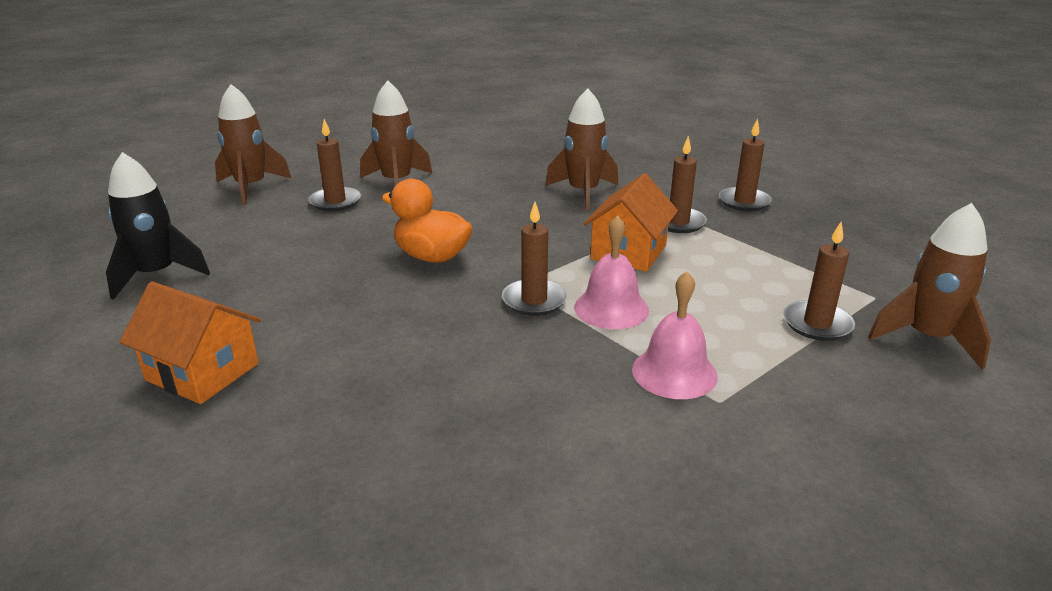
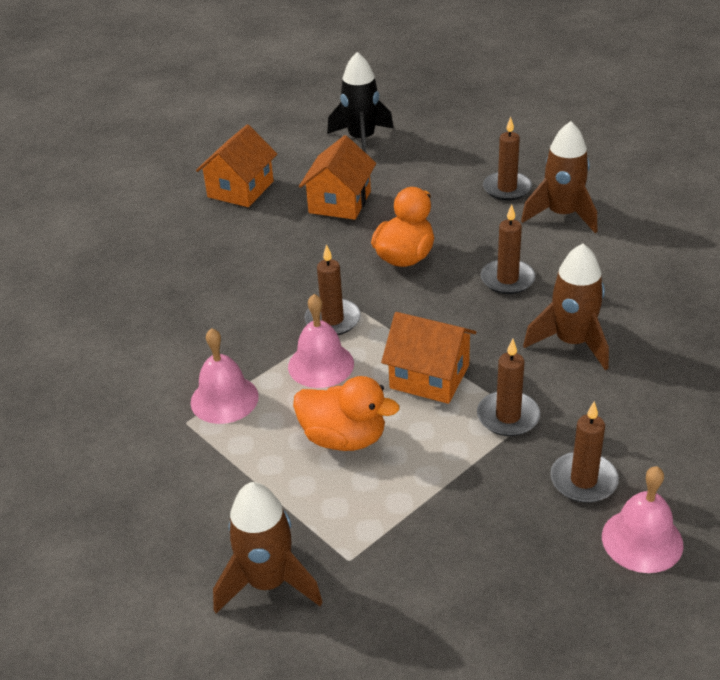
camera: 90 degrees right, 10 degrees up
(251, 187) = (526, 140): brown rocket -> none
(296, 292) = (340, 202): none -> orange house
(722, 296) = (344, 438): none -> orange duck
(795, 189) = (642, 540): none -> pink bell
(817, 324) = (295, 500): brown candle -> brown candle (507, 279)

